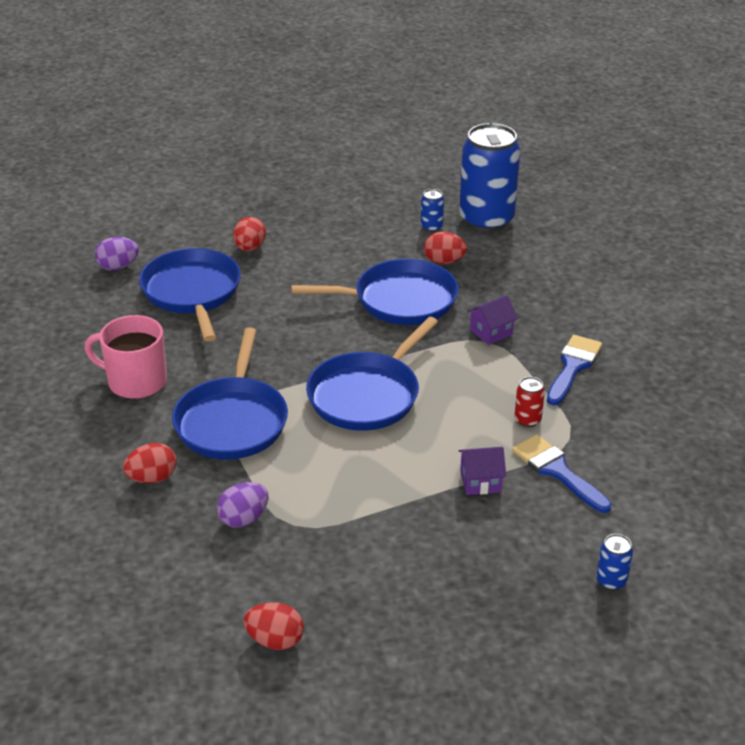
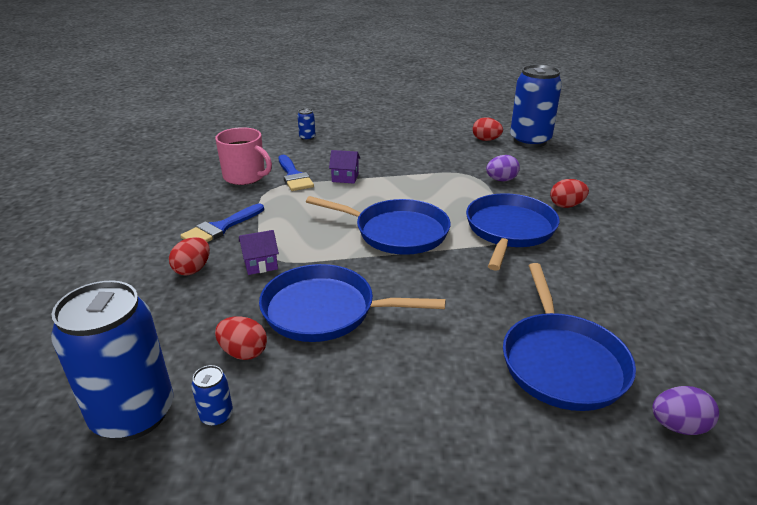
camera: 165 degrees left, 5 degrees down
(135, 381) = (600, 271): pink mug -> pink mug (245, 177)
(188, 655) = (530, 141): none -> blue can
(249, 248) = (487, 426): red egg -> red egg (193, 269)
(367, 395) = (397, 232): blue pan -> blue pan turned 60 degrees clockwise
(527, 420) = (288, 201): red can -> none

